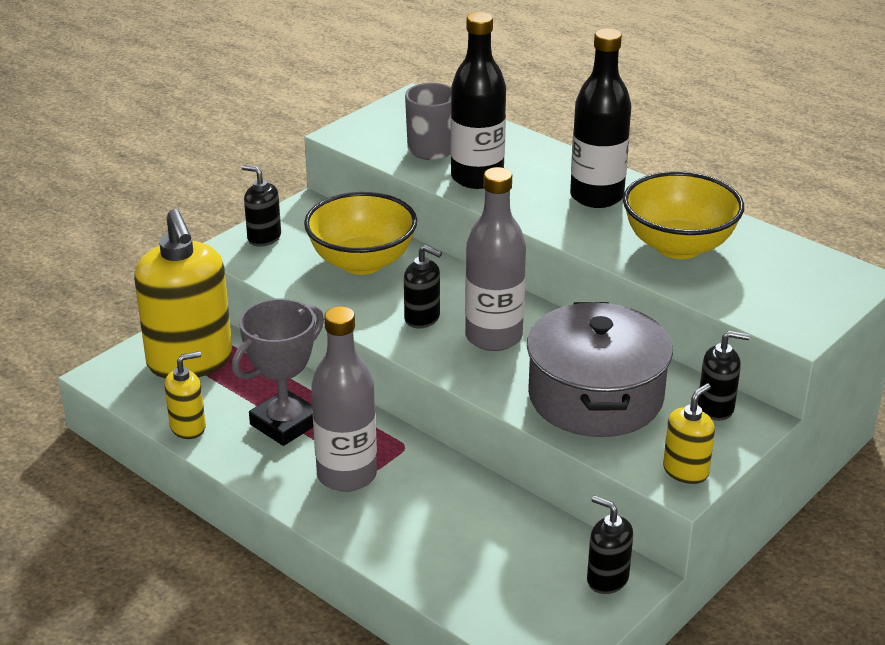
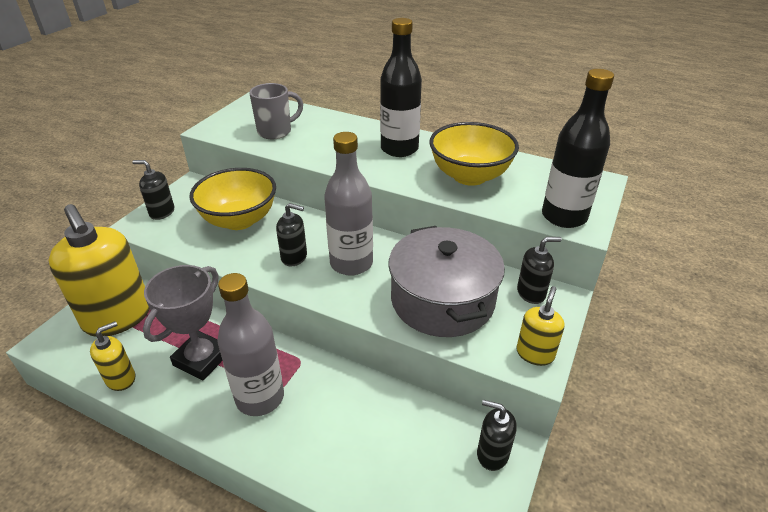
camera: 15 degrees left, 5 degrees up
(477, 178) = (312, 147): black bottle -> black bottle (564, 216)

